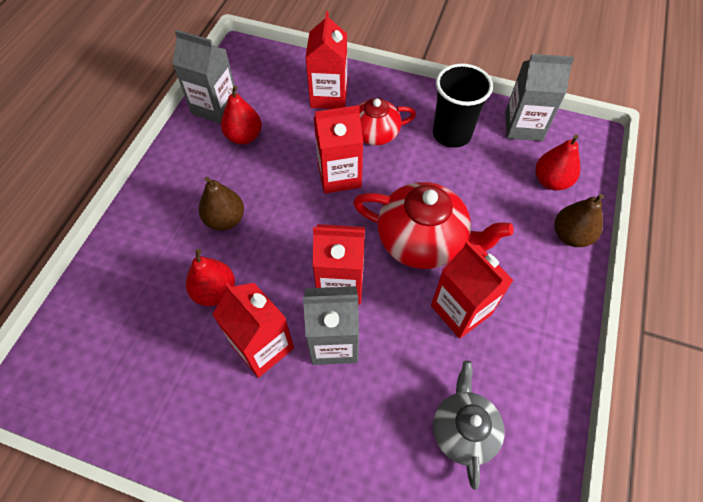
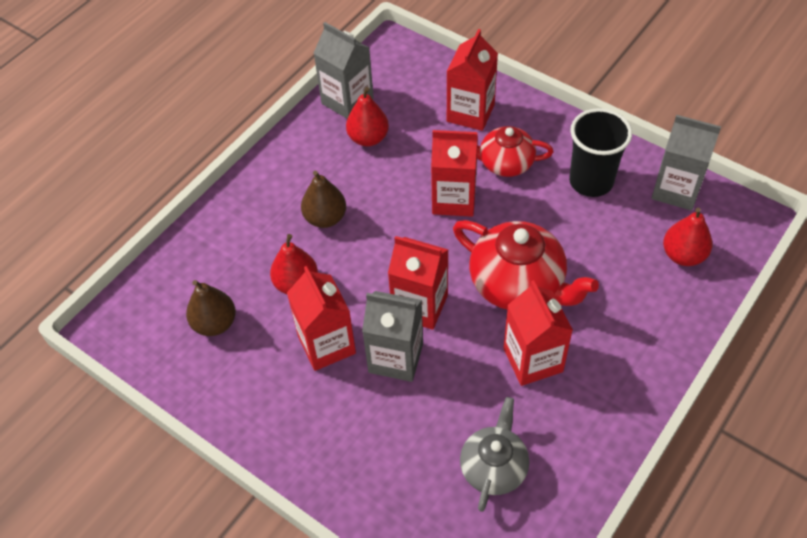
camera: 20 degrees right, 5 degrees down
(570, 235) = (681, 316): brown pear -> brown pear (215, 323)

